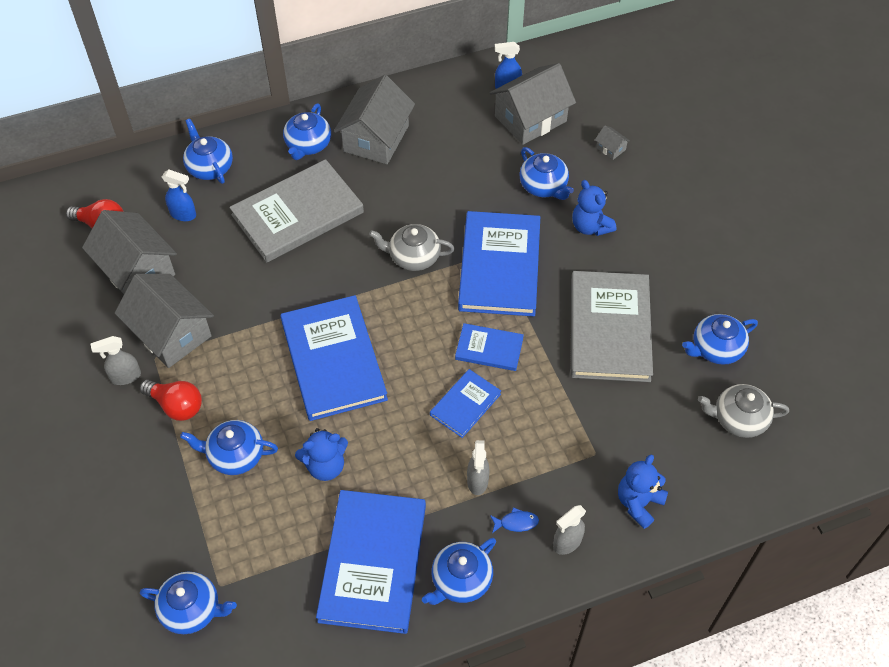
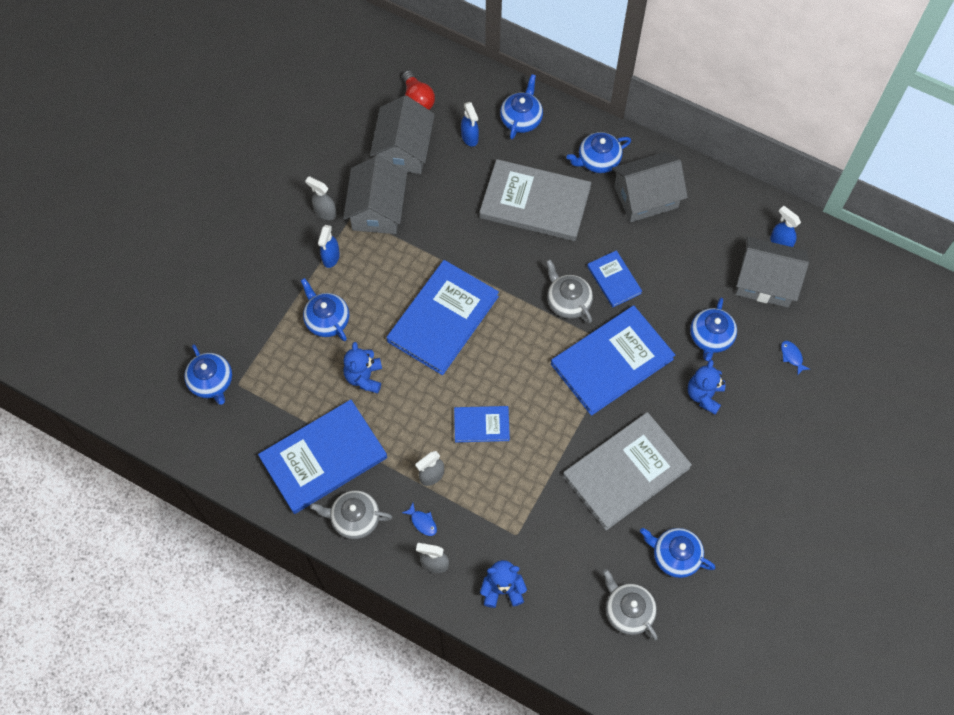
camera: 50 degrees right, 10 degrees up
(176, 406) = (331, 258): red light bulb -> blue spray bottle
(325, 466) = (364, 377): blue teddy bear -> blue teddy bear turned 60 degrees clockwise
(460, 580) = (354, 518): blue teapot -> grey teapot
(489, 349) = (538, 406): blue book -> blue book (614, 280)
(610, 148) = (792, 356): grey house -> blue fish

